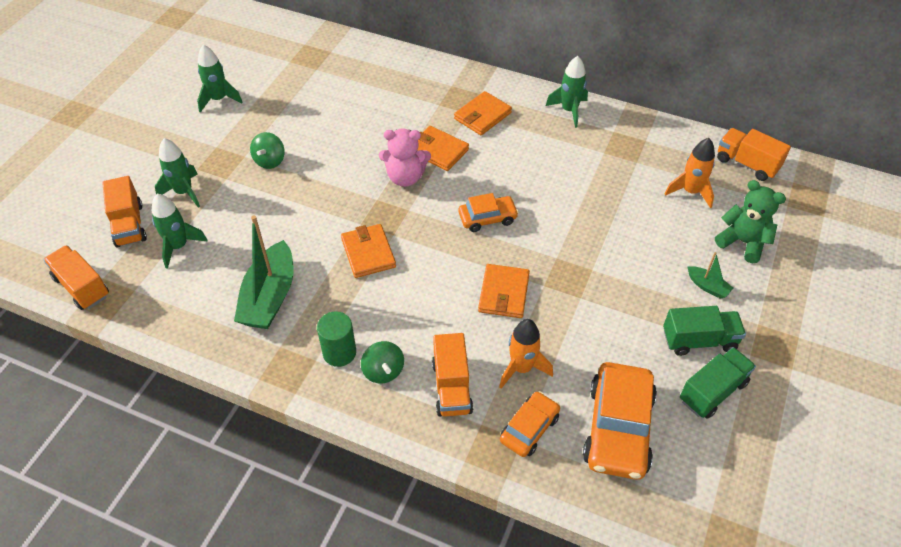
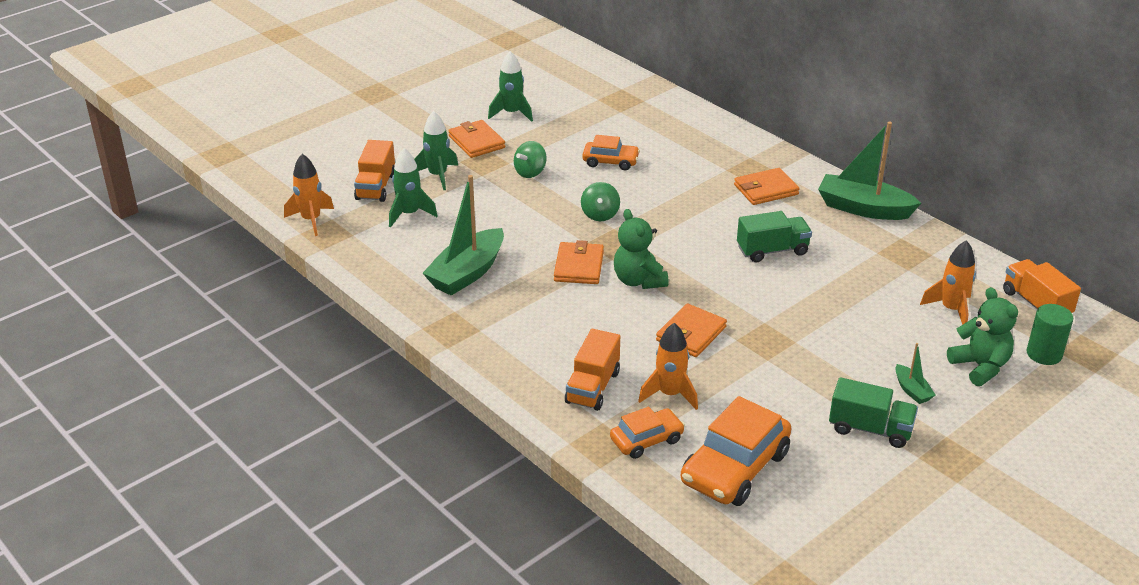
camera: 25 degrees right, 15 degrees down
(82, 287) = (311, 220): orange truck -> orange rocket
(339, 352) = (505, 331): green cylinder -> green cylinder (1044, 354)
(383, 371) = (536, 356): green spinning top -> green spinning top (600, 215)
(405, 177) = (653, 218): pink teddy bear -> none
(429, 250) = (638, 280): none -> green teddy bear
(438, 151) = (700, 206): orange wallet -> orange wallet (476, 142)
(487, 218) = (714, 272): orange car -> orange car (610, 162)
(569, 110) = (863, 208): green rocket -> green boat
(712, 391) = (855, 472): green truck -> green truck (772, 250)

